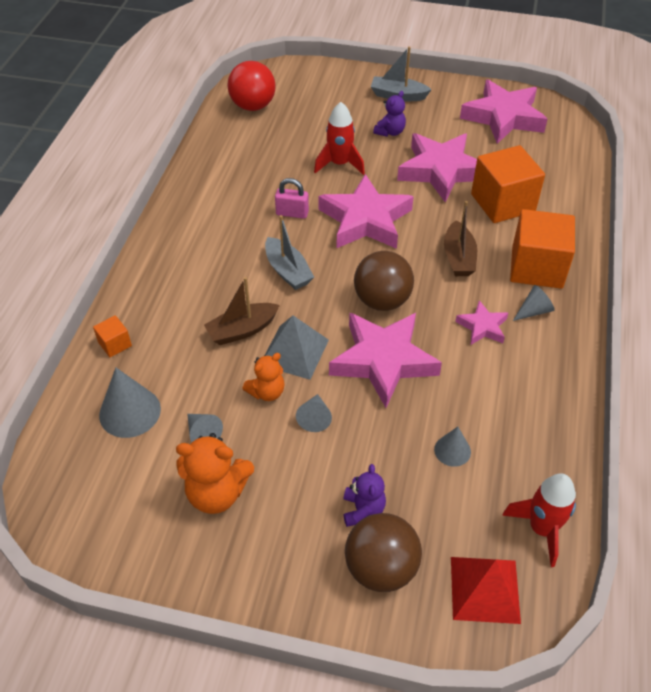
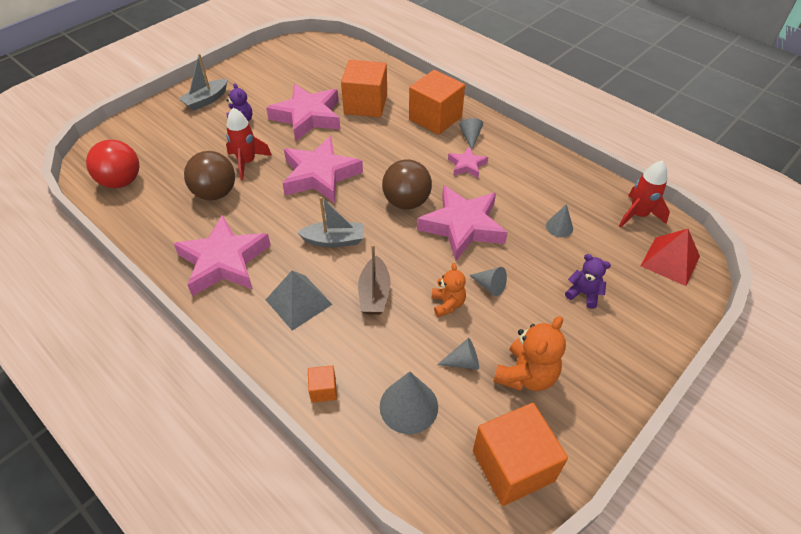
camera: 60 degrees left, 0 degrees up
(106, 519) = (513, 466): none -> orange cube
(292, 213) = (274, 211): pink padlock -> none
(294, 352) = (419, 271): grey pyramid -> grey pyramid (298, 302)
(381, 568) = (634, 305): brown ball -> brown ball (215, 193)
(458, 258) = (397, 147): brown boat -> none
(503, 117) = (285, 65): pink star -> pink star (224, 261)

